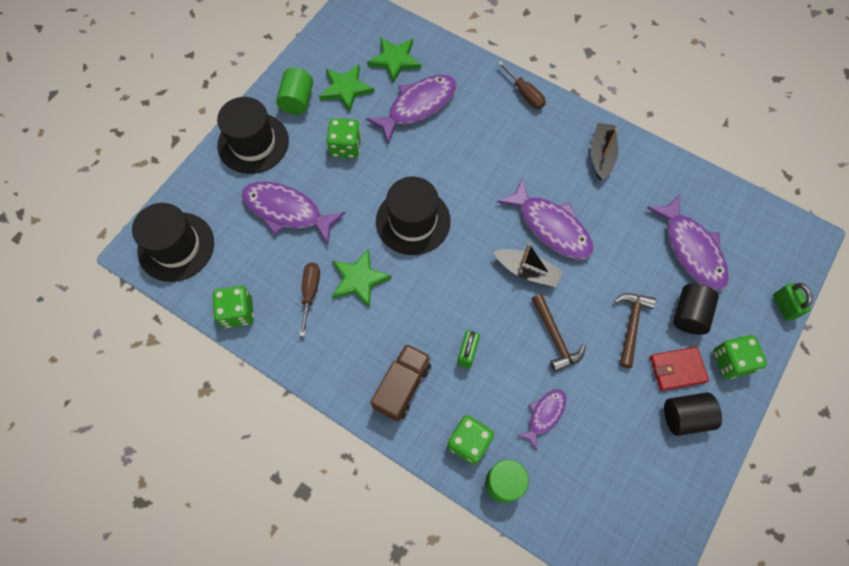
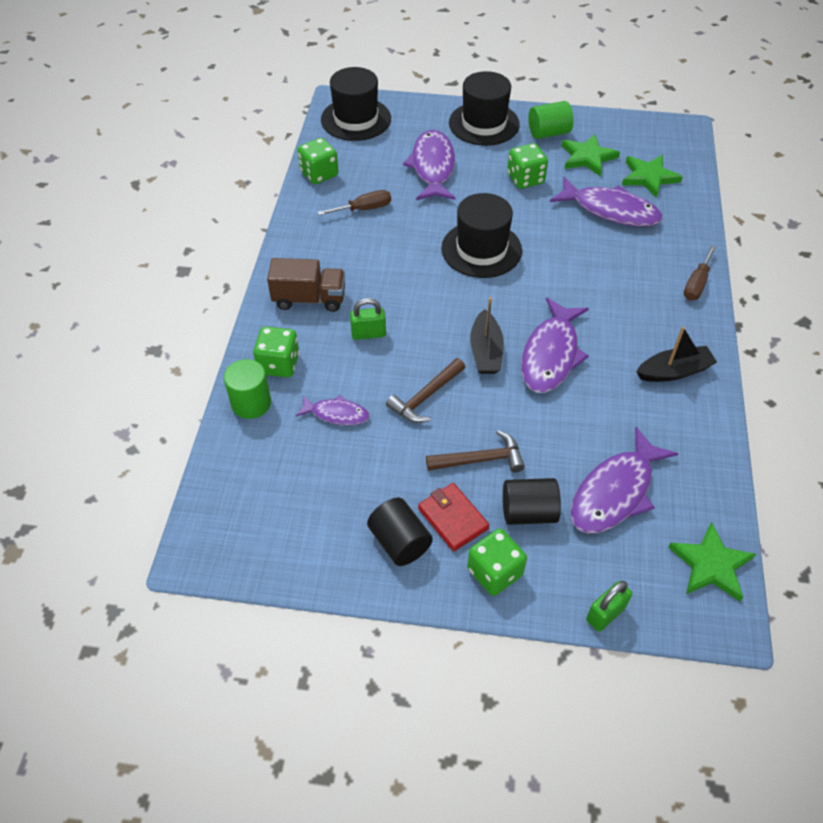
camera: 65 degrees right, 15 degrees down
(359, 279) = (396, 234): green star -> green star (711, 565)

